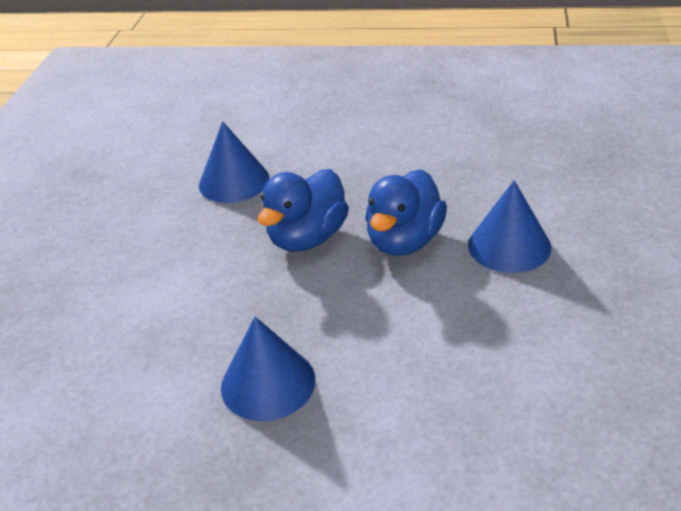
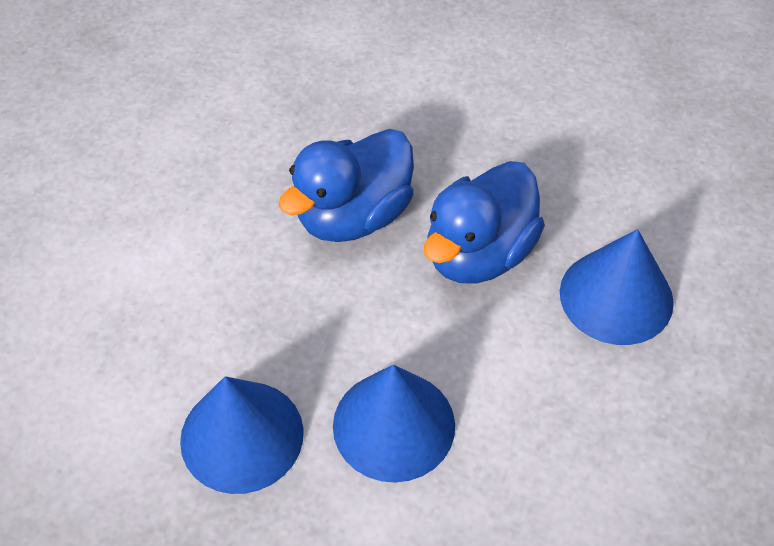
camera: 10 degrees right, 15 degrees up
(234, 181) = (284, 96): blue cone -> blue cone (394, 425)

